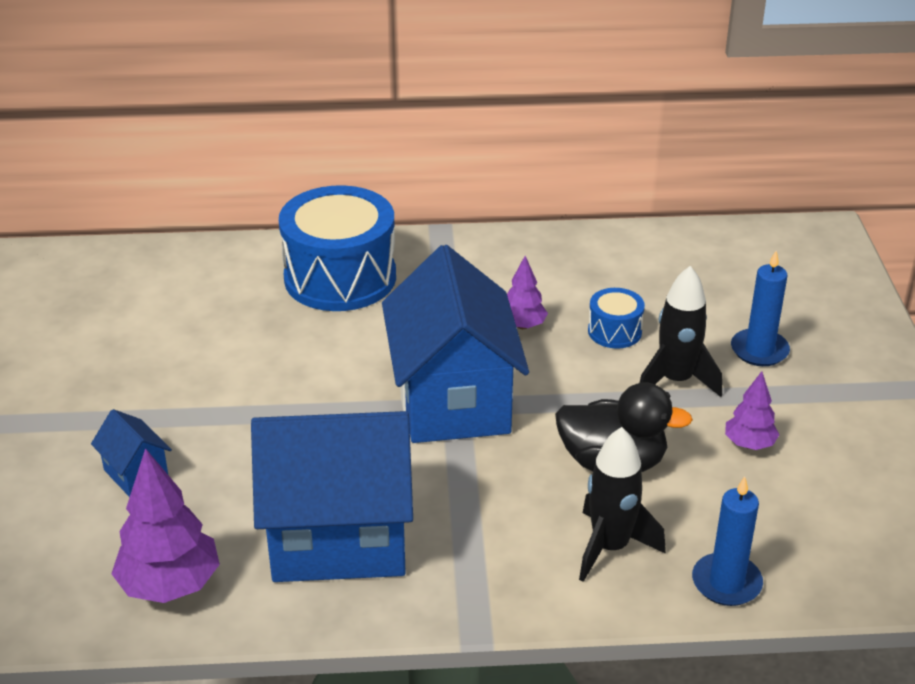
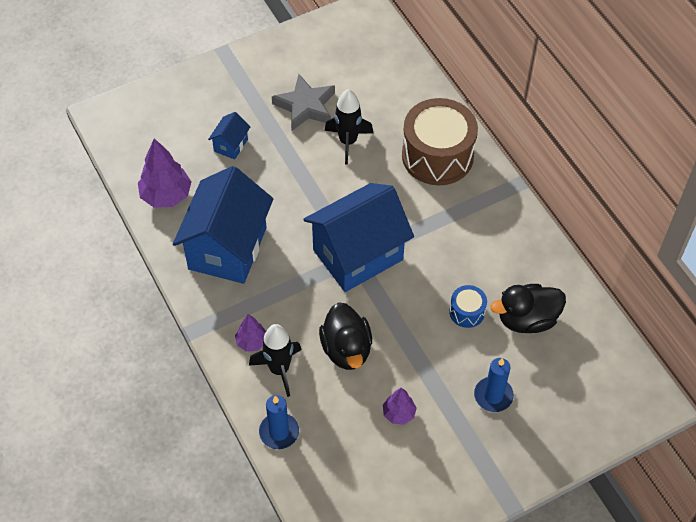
camera: 65 degrees right, 20 degrees up
(138, 370) = (305, 106): none -> grey star
(338, 539) = (227, 248): blue house -> blue house turned 45 degrees clockwise
(340, 277) = (437, 156): blue drum -> brown drum
(522, 325) = (445, 263): purple tree -> purple tree (252, 342)
(655, 287) = (527, 319): none -> black duck
(676, 381) = (437, 359): black rocket -> black rocket (348, 142)

